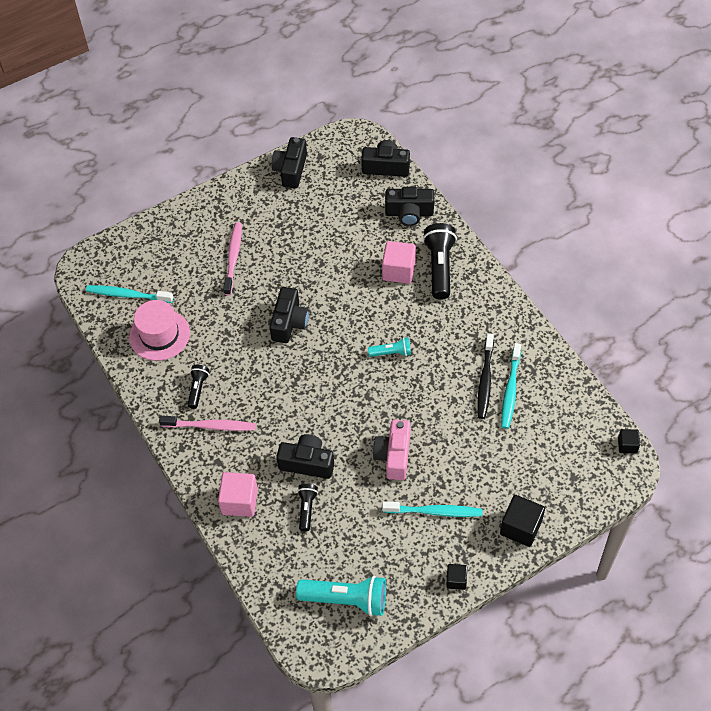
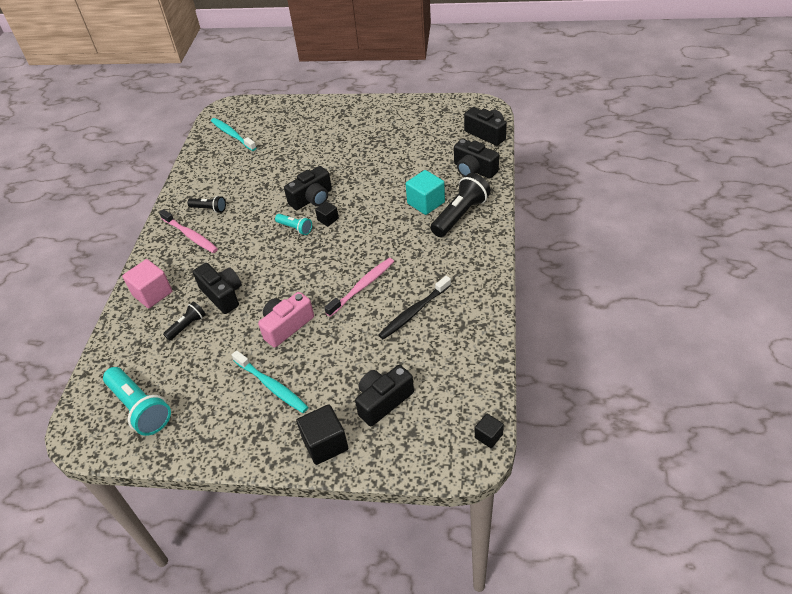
camera: 40 degrees right, 10 degrees down
(159, 335) = (224, 166): pink hat -> none
(198, 389) = (209, 209): black flashlight -> black flashlight turned 60 degrees clockwise
(233, 258) = (320, 143): pink toothbrush -> pink toothbrush (362, 286)
(291, 170) = (415, 109): black camera -> black camera (383, 401)
(391, 352) = (362, 254): turquoise flashlight -> turquoise flashlight (295, 228)
(398, 271) = (426, 203): pink cube -> turquoise cube
(456, 580) = (231, 450): black cube -> black cube (328, 219)
(510, 390) = (427, 331): turquoise toothbrush -> none

